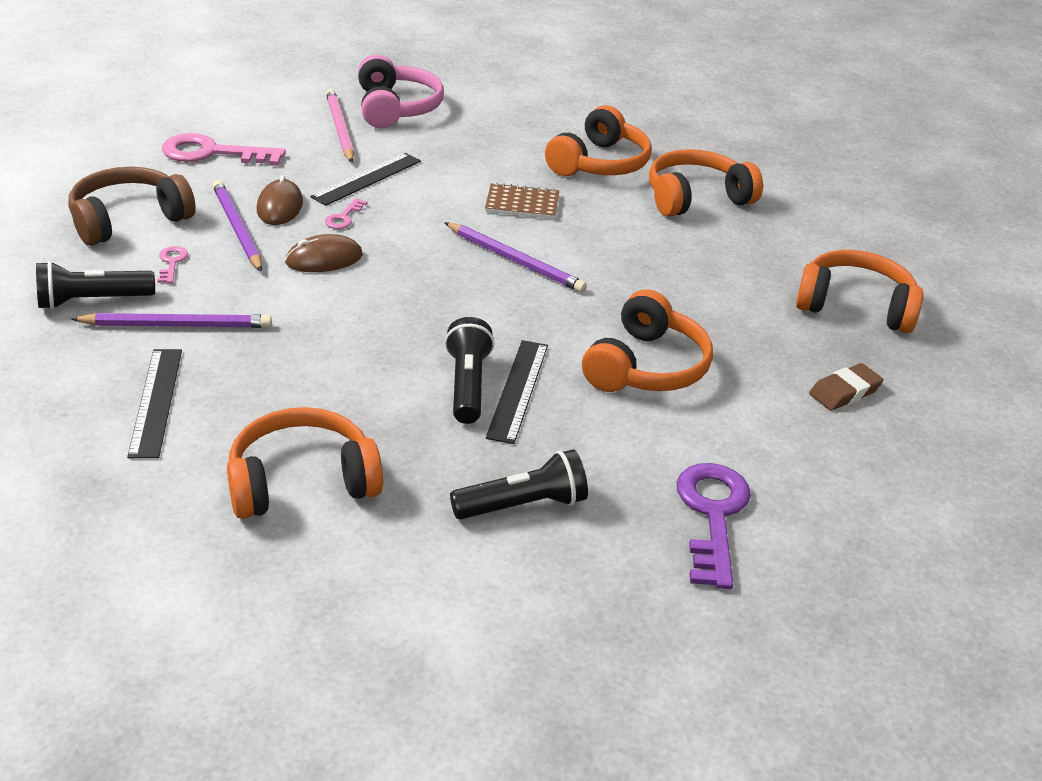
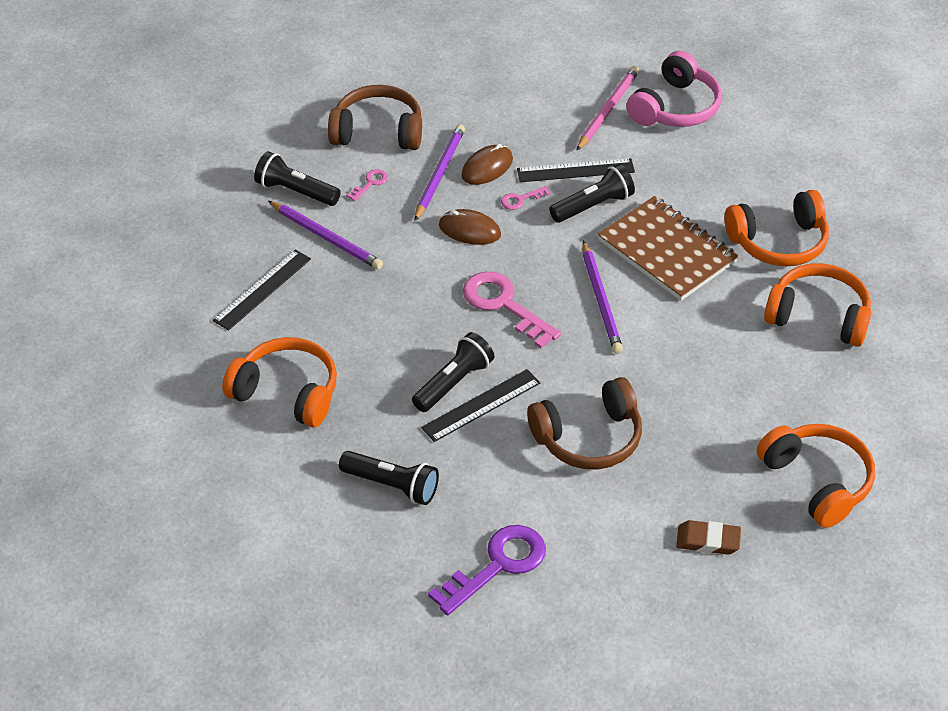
camera: 45 degrees right, 10 degrees up
(212, 153) = (490, 93): pink key -> pink key (503, 305)
(416, 197) = (593, 205): none -> black flashlight
(522, 204) = (667, 251): brown notebook -> brown notebook, size x1.82
(646, 367) = (589, 438): orange headphones -> brown headphones

